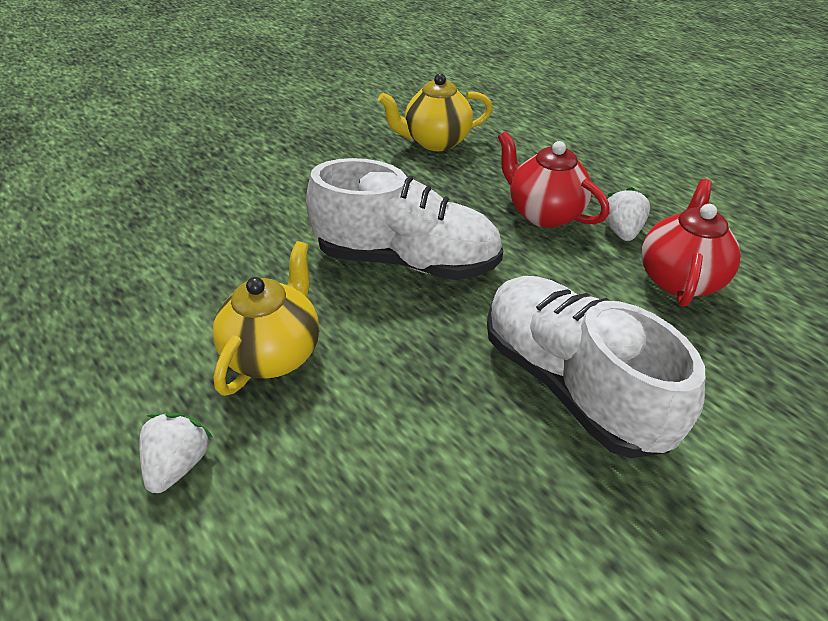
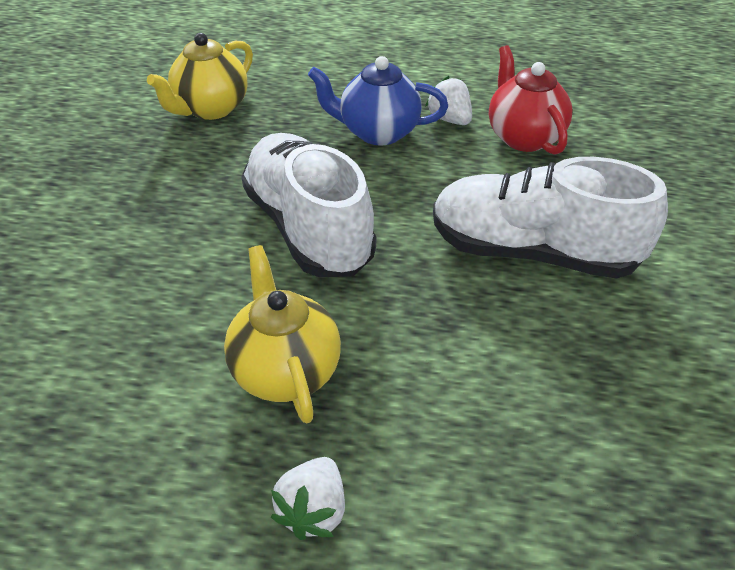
camera: 40 degrees left, 0 degrees up
(179, 463) = (313, 511): white strawberry -> white strawberry turned 135 degrees counterclockwise
(406, 260) = (308, 228): white shoe -> white shoe turned 90 degrees counterclockwise
(543, 213) = (377, 132): red teapot -> blue teapot

